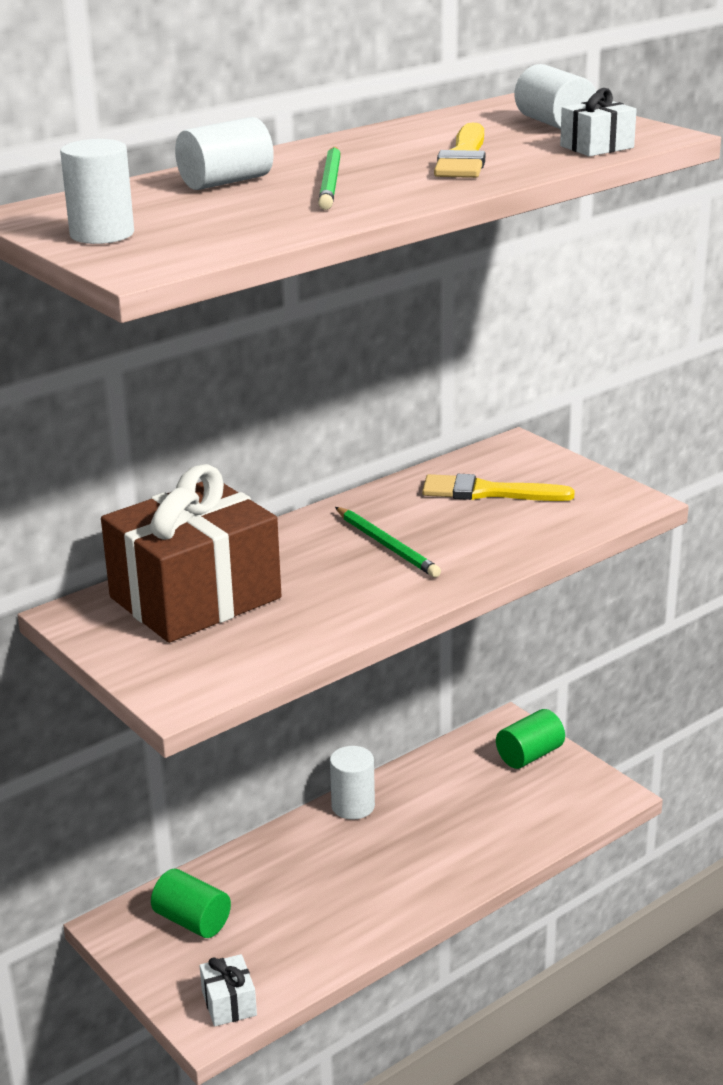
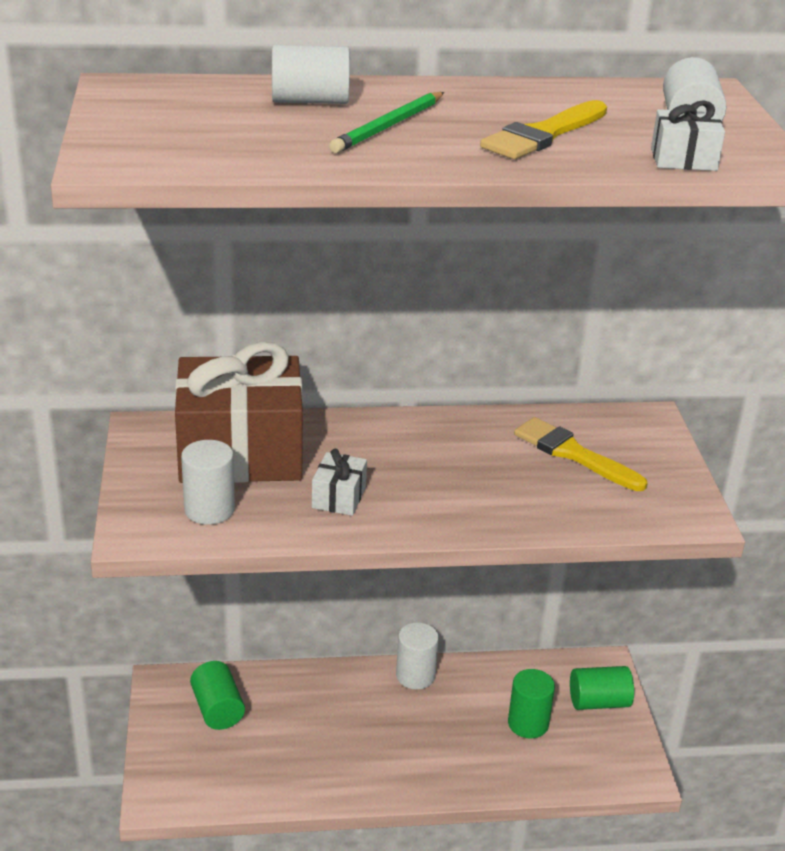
camera: 30 degrees right, 5 degrees up
(102, 234) = (136, 123): white cylinder -> white cylinder (209, 509)
(229, 1003) = (185, 789): white gift -> white gift (339, 497)
(387, 545) = (434, 469): green pencil -> none
(487, 799) = (528, 723): none -> green cylinder

